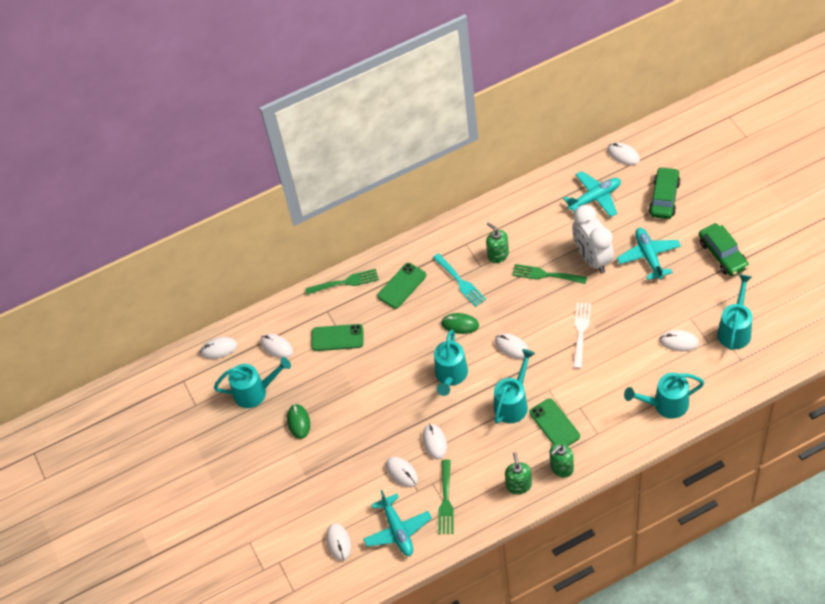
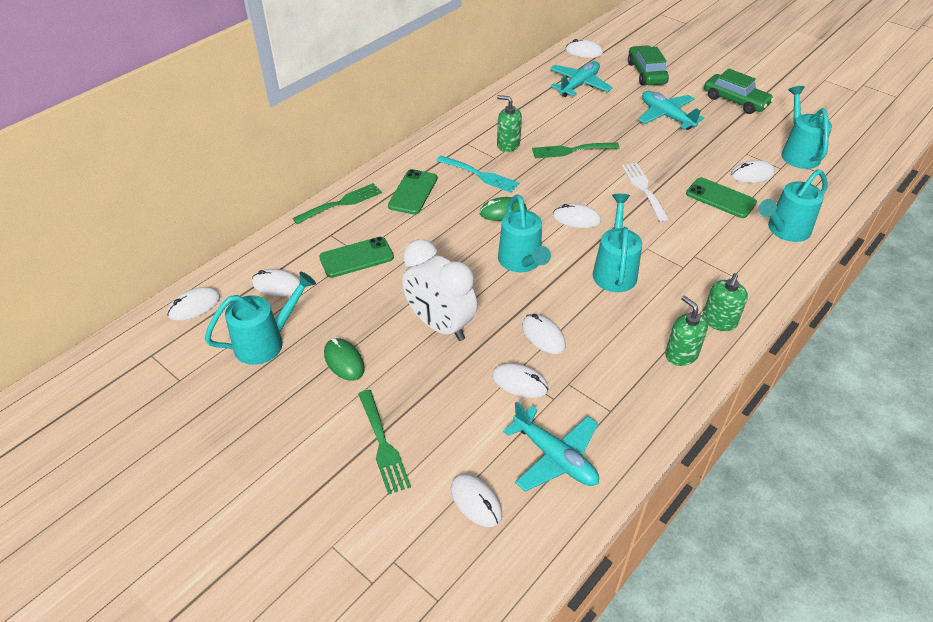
camera: 30 degrees left, 10 degrees down
(446, 501) = (599, 399): green fork -> green fork (383, 445)
(554, 424) = (678, 279): green phone -> green phone (720, 198)
(592, 258) = (610, 128): white clock -> white clock (440, 325)

